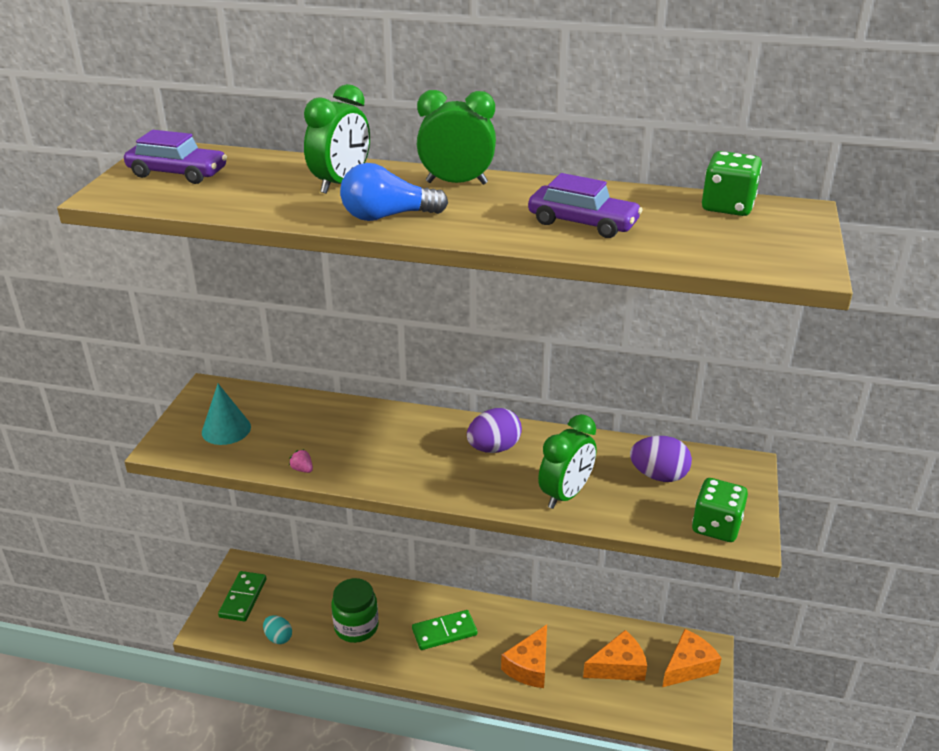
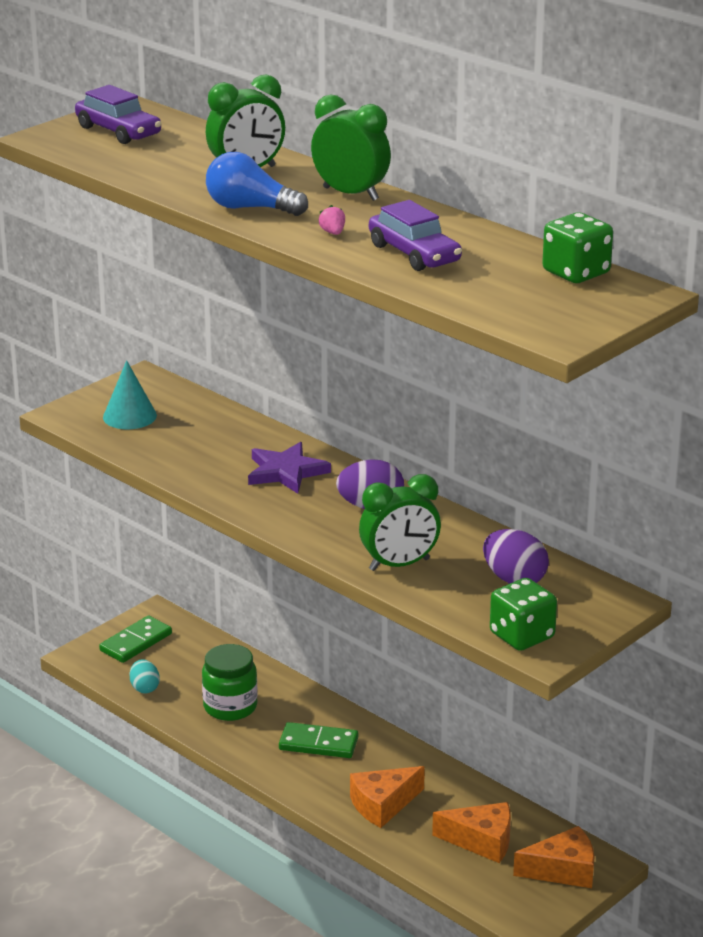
camera: 30 degrees right, 5 degrees down
(302, 469) = (169, 469): pink strawberry -> pink strawberry (333, 233)
(400, 439) = (286, 472): none -> purple star

